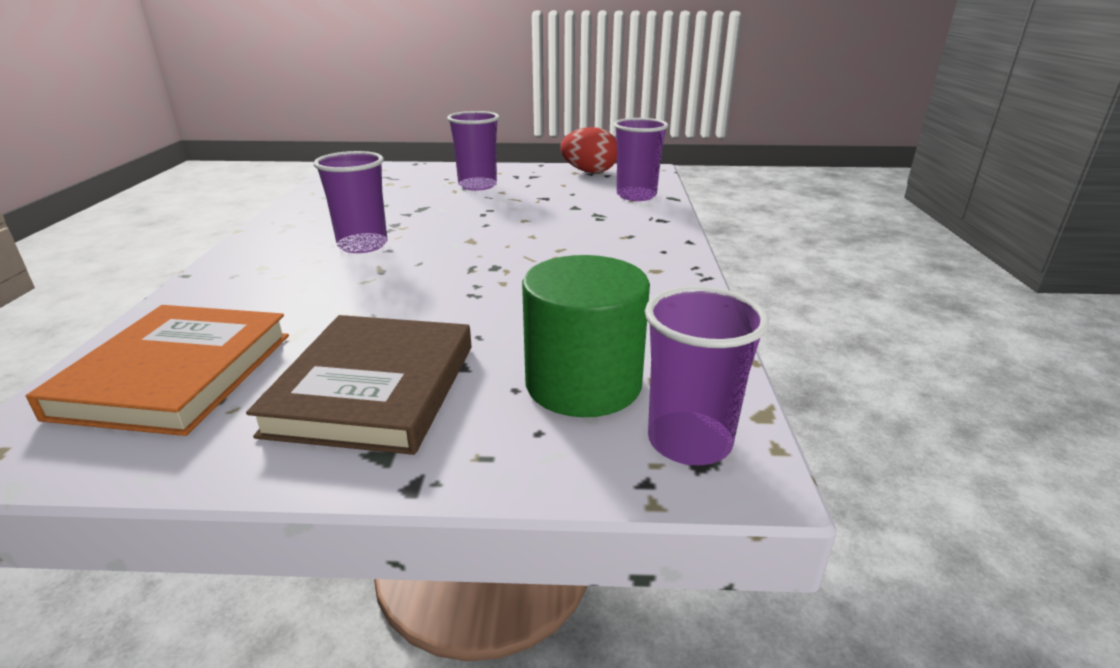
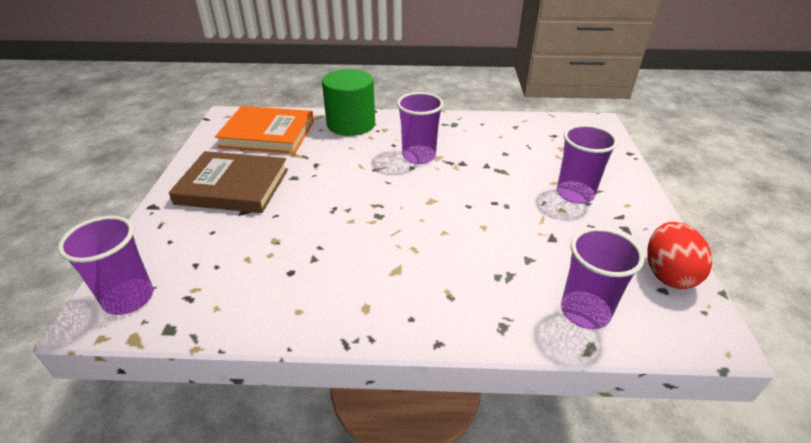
camera: 90 degrees right, 10 degrees up
(583, 383) = (205, 258): green cylinder -> green cylinder (351, 124)

